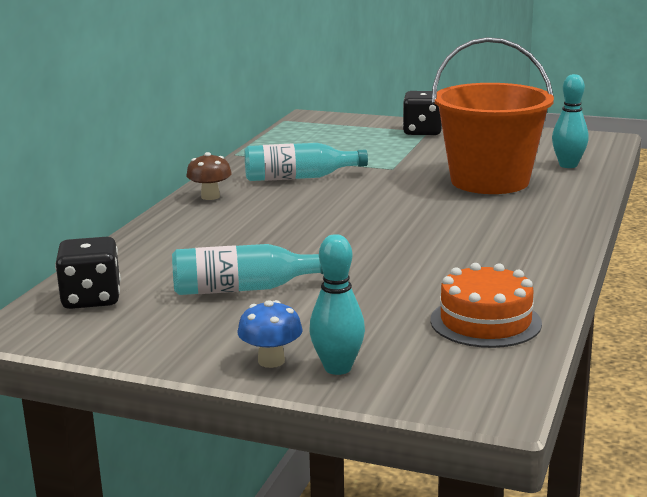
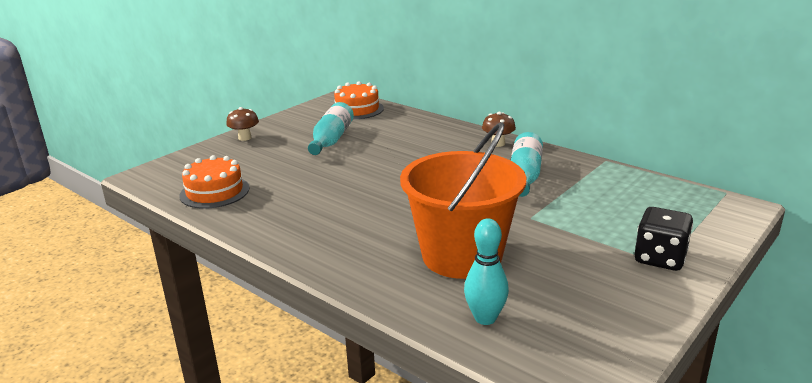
camera: 110 degrees right, 5 degrees up
(91, 299) = (357, 109): black dice -> orange cake
(271, 361) = (244, 138): blue mushroom -> brown mushroom
(337, 368) = (219, 150): turquoise bowling pin -> none

